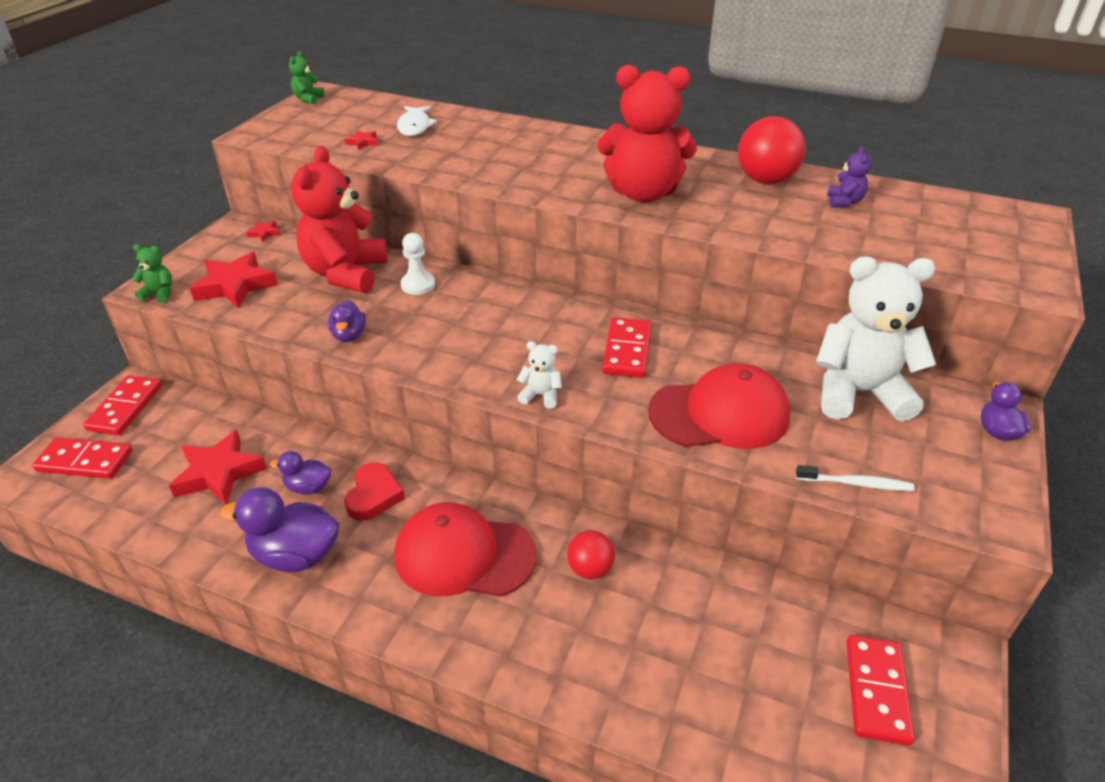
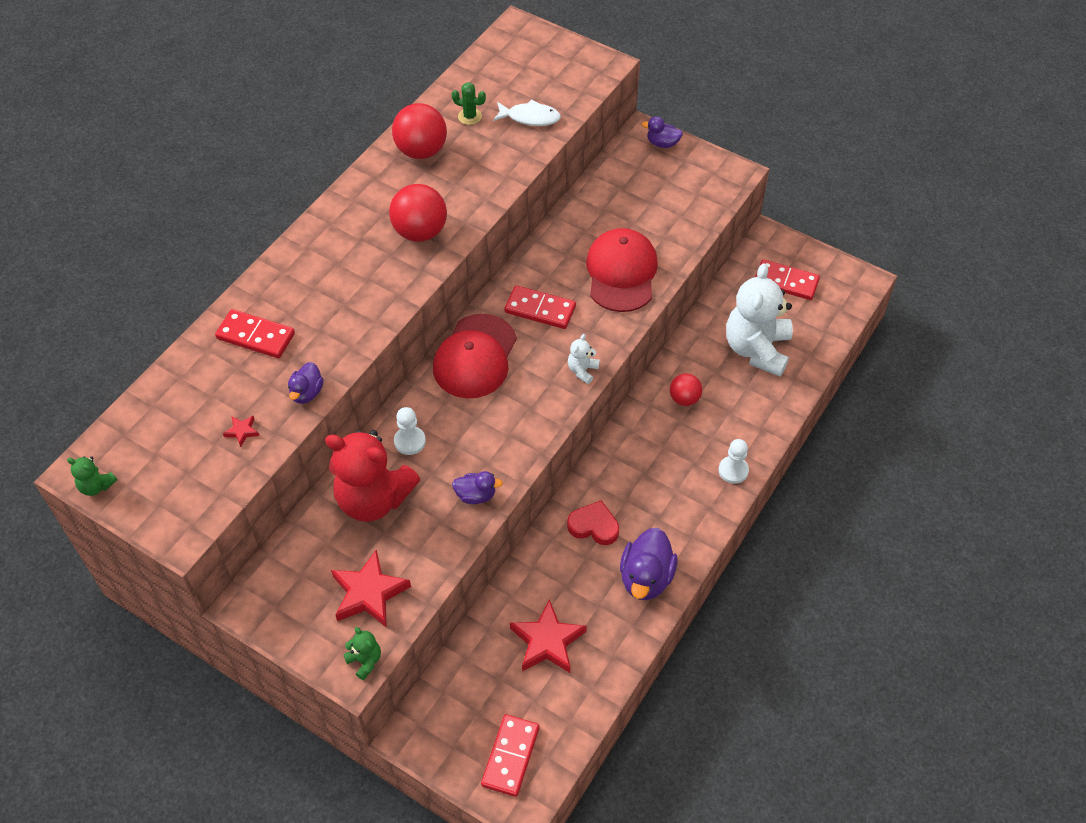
camera: 80 degrees left, 15 degrees up
(125, 408) = (440, 736): red domino -> red domino (256, 336)
(159, 293) = (365, 661): green teddy bear -> green teddy bear turned 120 degrees clockwise
(264, 233) = (270, 575): red star -> none
(308, 487) = (576, 572): purple duck -> purple duck (307, 393)
(415, 126) = (218, 385): white fish -> white fish (530, 117)
(464, 555) = (661, 470): red cap -> red cap (475, 357)
(473, 641) = (733, 470): none -> white pawn
(643, 193) = (420, 232): red teddy bear -> red ball
(844, 202) = (470, 116): purple teddy bear -> green cactus
(856, 483) = (695, 224): white toothbrush -> none
(858, 393) = (614, 195): white teddy bear -> white teddy bear (756, 349)

